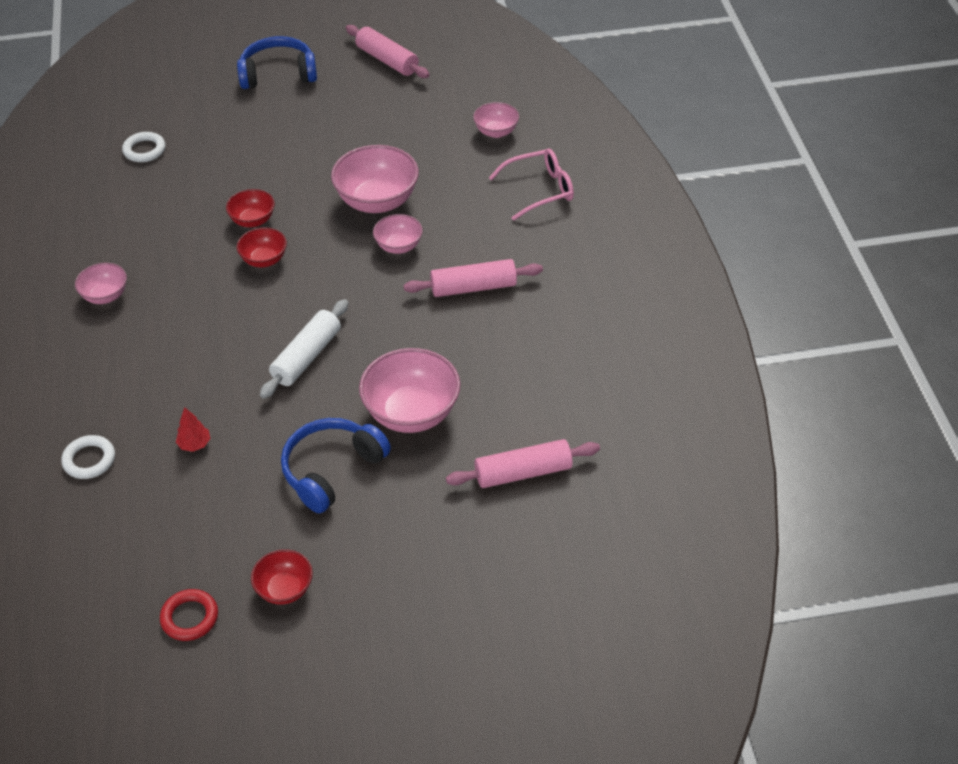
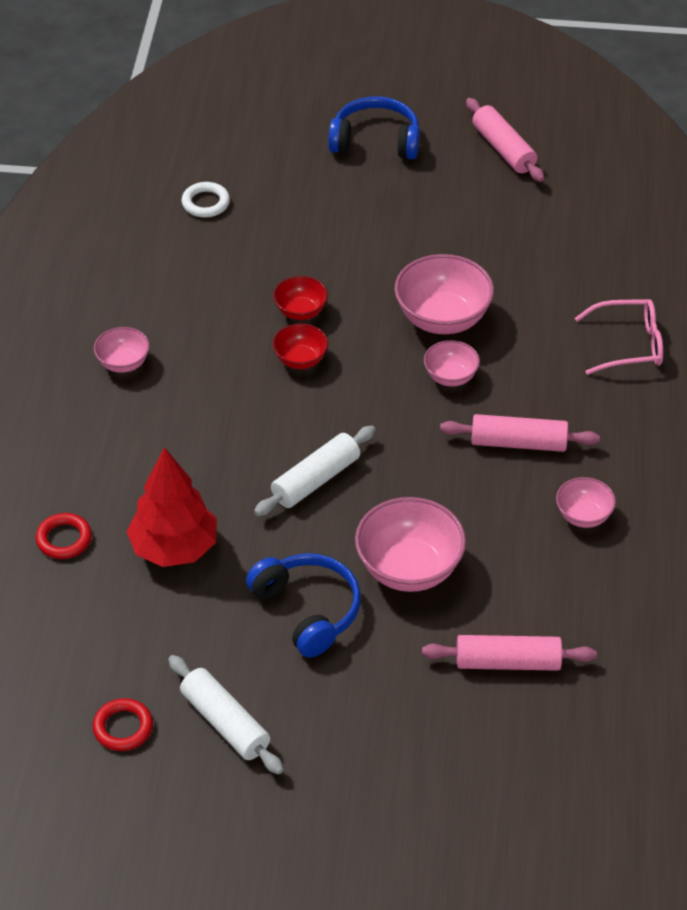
camera: 15 degrees right, 0 degrees up
(89, 460) = (64, 539): white ring -> red ring
(194, 444) = (174, 548): red tree -> red tree, size x2.44
(285, 589) = (225, 723): red bowl -> white rolling pin
(332, 470) = (307, 610): blue headphones -> blue headphones turned 90 degrees clockwise
(496, 132) = (601, 263): pink bowl -> pink bowl (583, 516)

